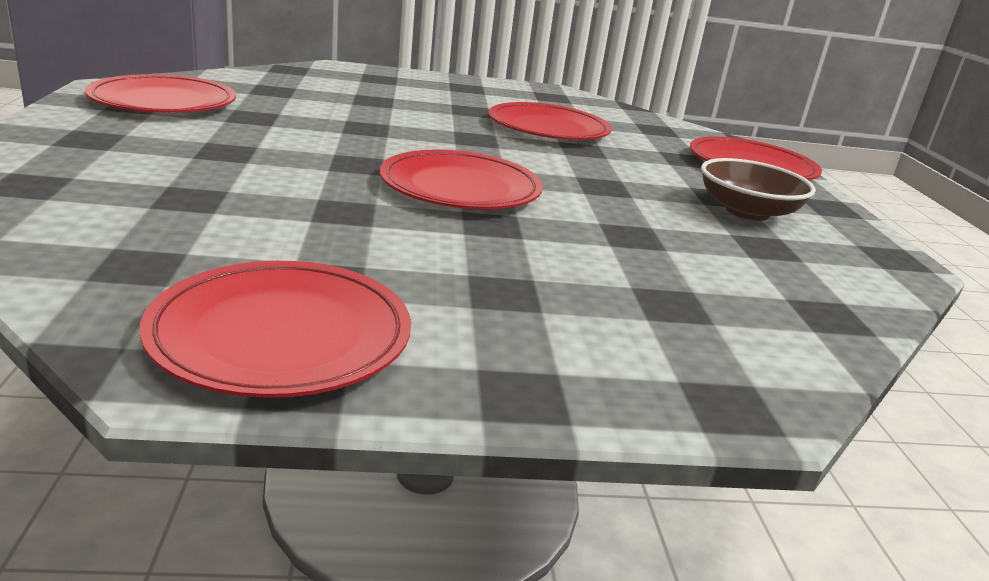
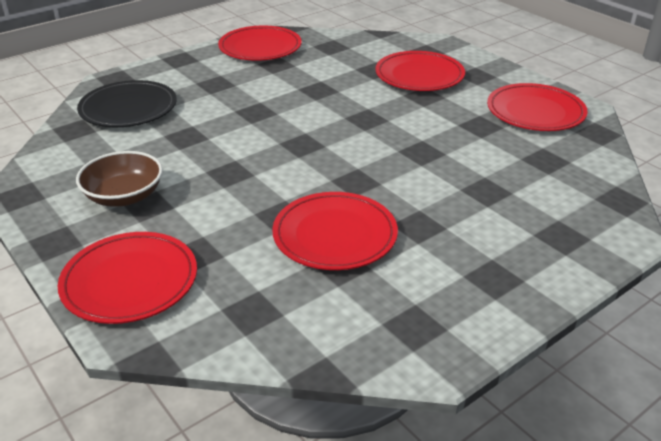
camera: 150 degrees right, 10 degrees up
(460, 188) = (298, 128): red plate -> red plate (419, 75)
(714, 313) = (128, 108): none -> black plate

